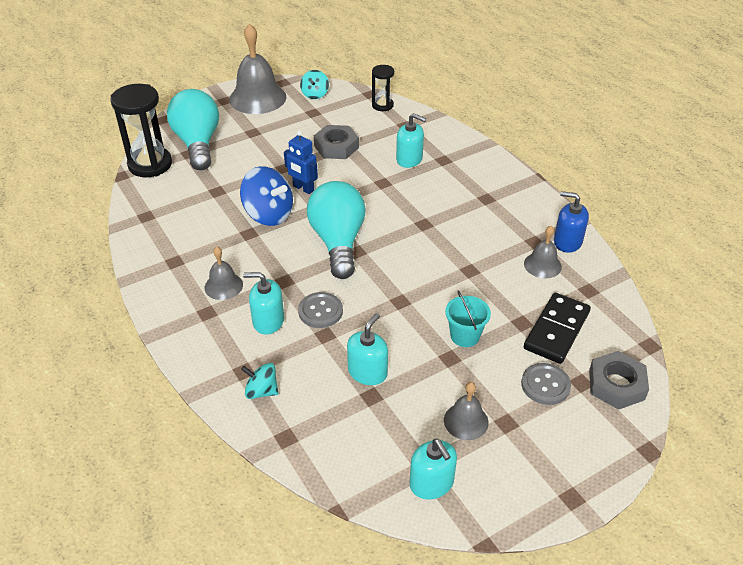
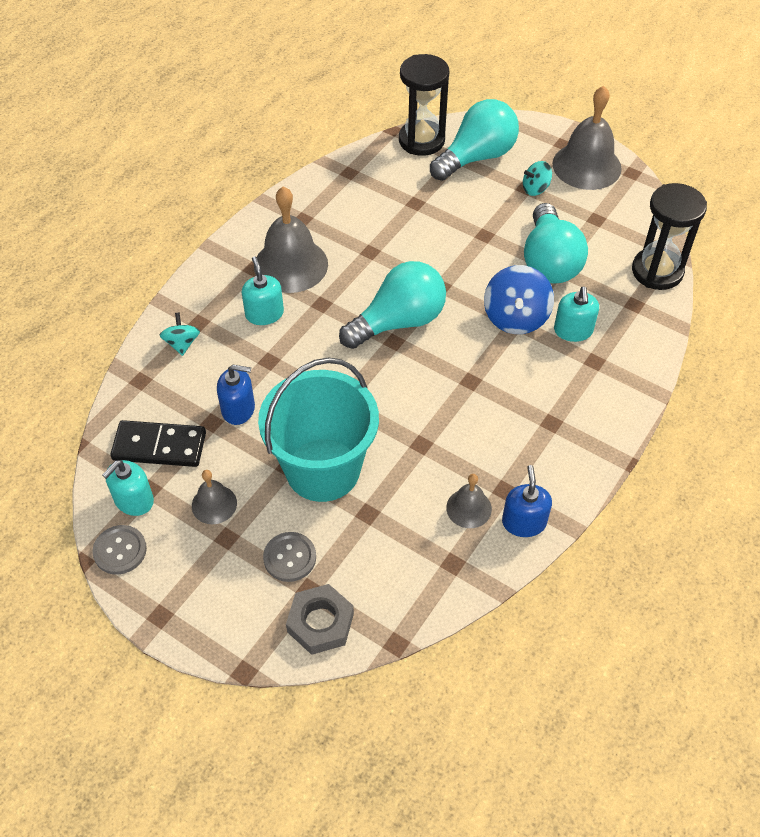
camera: 65 degrees right, 10 degrees up
(223, 286) = (291, 265): grey bell -> grey bell, size x1.93
(269, 214) = (406, 254): blue spinning top -> blue spinning top (515, 317)
(303, 188) = (462, 263): blue robot -> none
(315, 94) = (631, 207): turquoise spinning top -> turquoise spinning top (535, 189)
(320, 311) = (296, 346): grey button -> grey button (120, 550)
(336, 147) = (549, 262): grey nut -> turquoise light bulb
(367, 372) = (238, 409): turquoise soap dispenser -> blue soap dispenser
(382, 105) = (657, 271): black hourglass -> black hourglass, size x1.83
(465, 336) = (323, 469): turquoise bucket -> turquoise bucket, size x2.35
(556, 330) = (372, 548): black domino -> black domino (159, 446)

